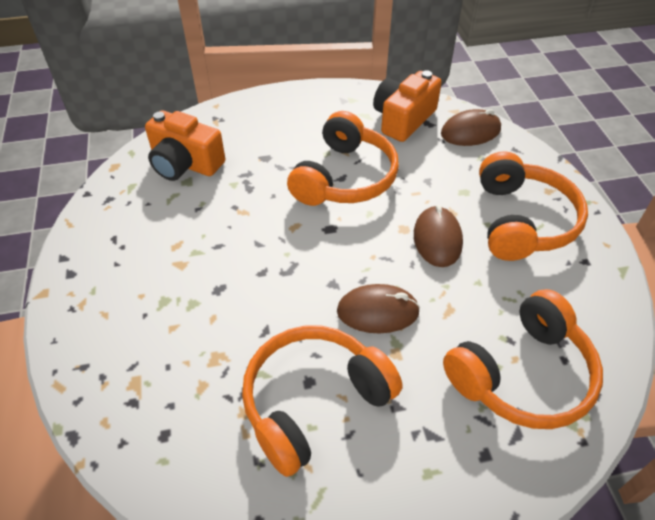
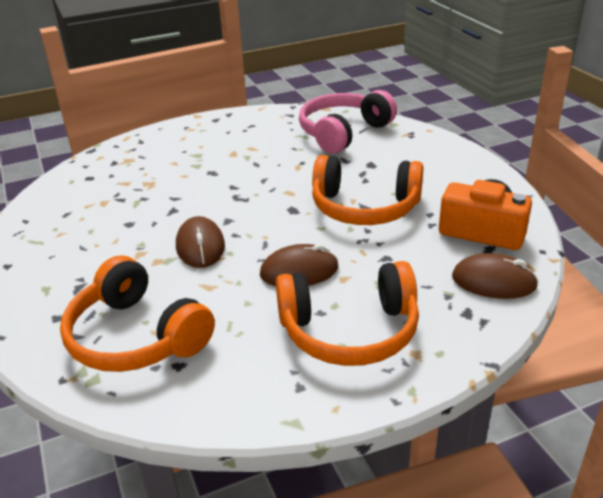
camera: 80 degrees right, 15 degrees down
(185, 163) = (343, 132): orange camera -> pink headphones
(314, 401) = (111, 228): orange headphones -> none
(470, 132) = (493, 281): brown mouse -> brown mouse turned 45 degrees counterclockwise

